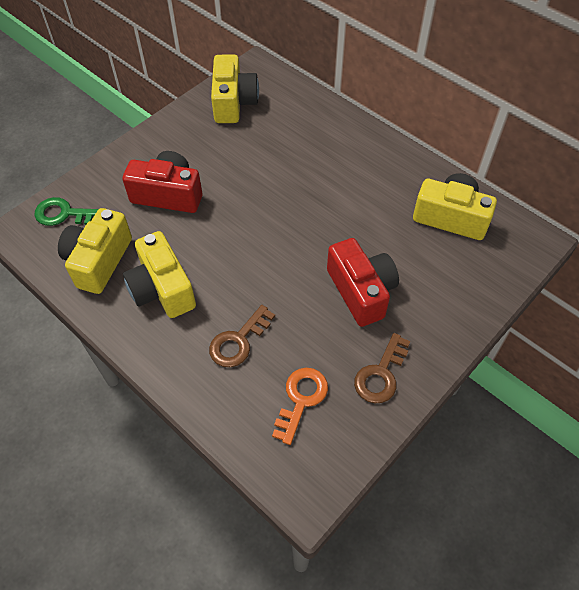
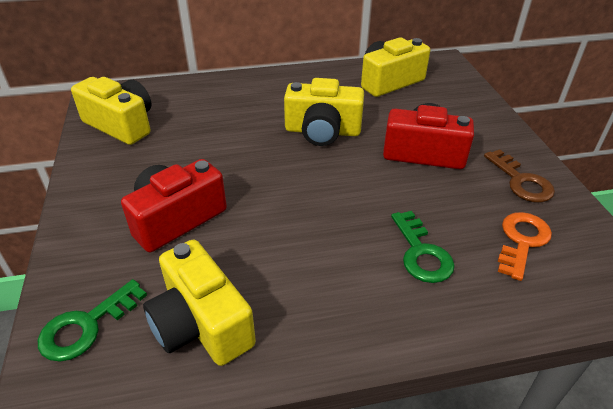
camera: 55 degrees left, 15 degrees down
(162, 289) = (300, 282): yellow camera -> yellow camera (322, 131)
(238, 341) = (421, 253): brown key -> green key
(301, 399) = (521, 241): orange key -> orange key turned 60 degrees clockwise

